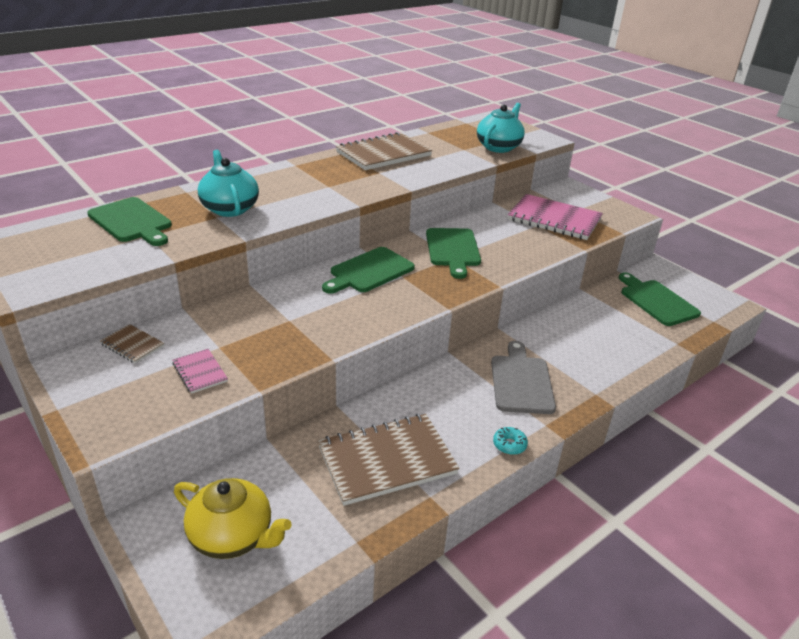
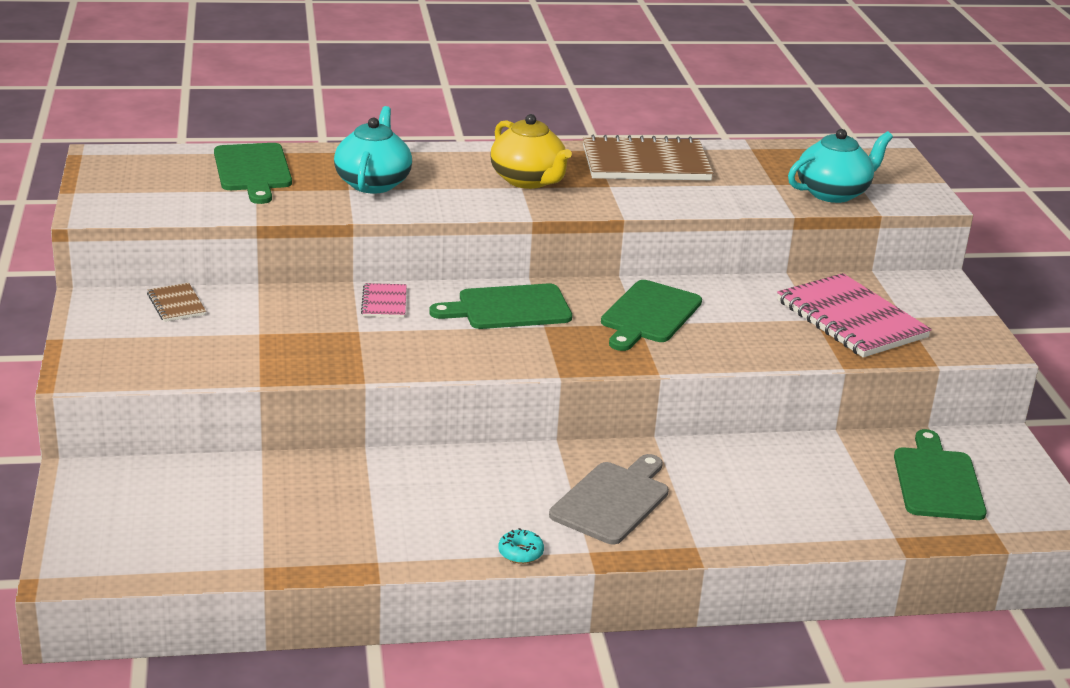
camera: 30 degrees right, 5 degrees down
(200, 372) = (218, 350): pink notebook -> pink notebook (384, 303)
(233, 536) = (154, 517): yellow teapot -> yellow teapot (528, 180)
(387, 460) = (365, 515): brown notebook -> none

